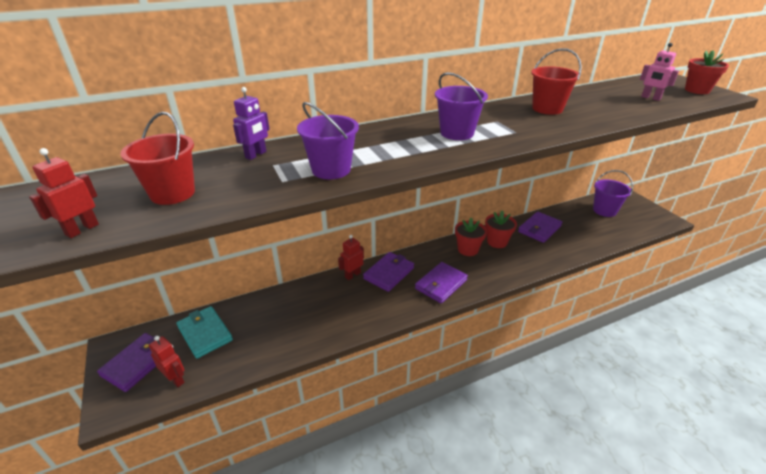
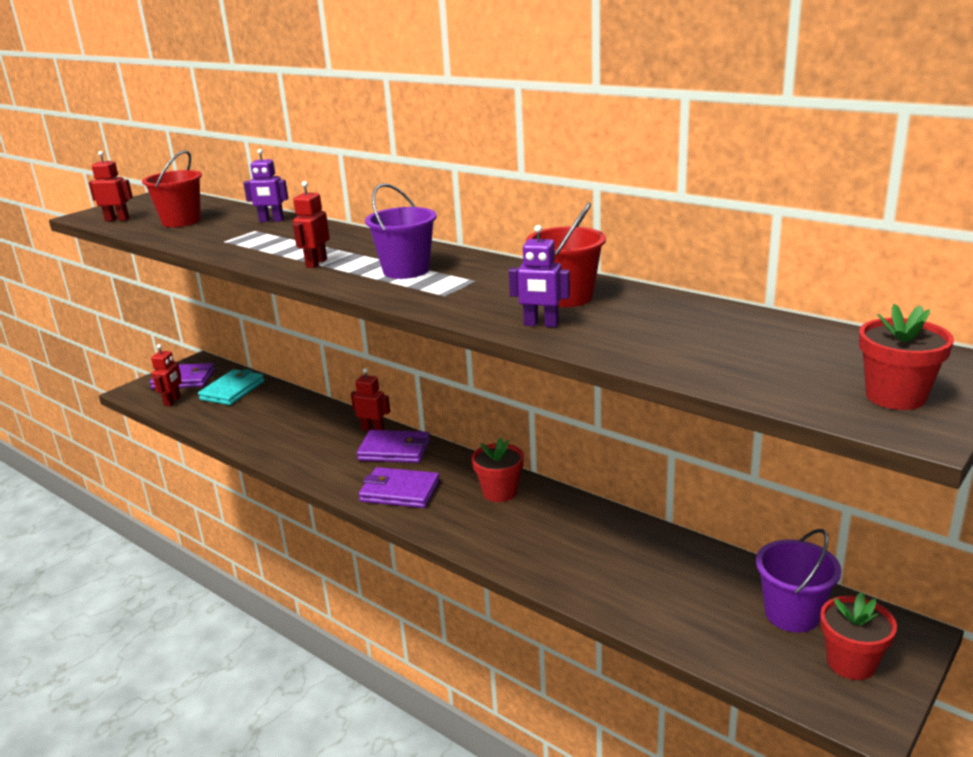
camera: 65 degrees right, 10 degrees down
(331, 170) = (259, 248): purple bucket -> none
(403, 155) = (316, 263): none -> red robot
(497, 242) = (545, 512): red flower pot -> red flower pot (851, 662)
(539, 229) = (628, 545): purple wallet -> none
(584, 121) = (541, 324): none -> purple robot
(650, 98) = (751, 358): pink robot -> none

